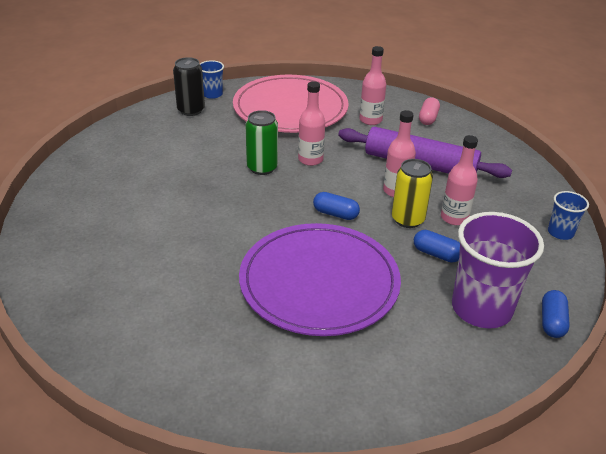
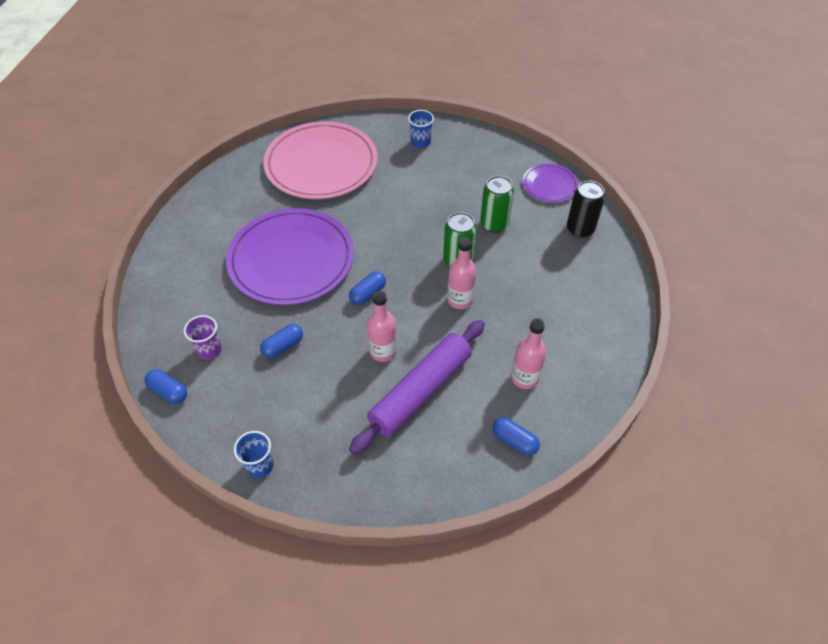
camera: 110 degrees right, 15 degrees up
(133, 130) = (549, 185): none -> purple plate
(202, 154) = (494, 224): none -> green can
(212, 94) = (612, 251): blue cup -> blue cup (420, 142)
(290, 108) = (568, 310): pink plate -> pink plate (321, 164)
(408, 219) = (337, 344): yellow can -> none
(428, 118) = (514, 441): pink capsule -> blue capsule
(454, 218) = (323, 382): pink bottle -> none
(481, 308) = (209, 350): purple cup -> purple cup, size x0.49

